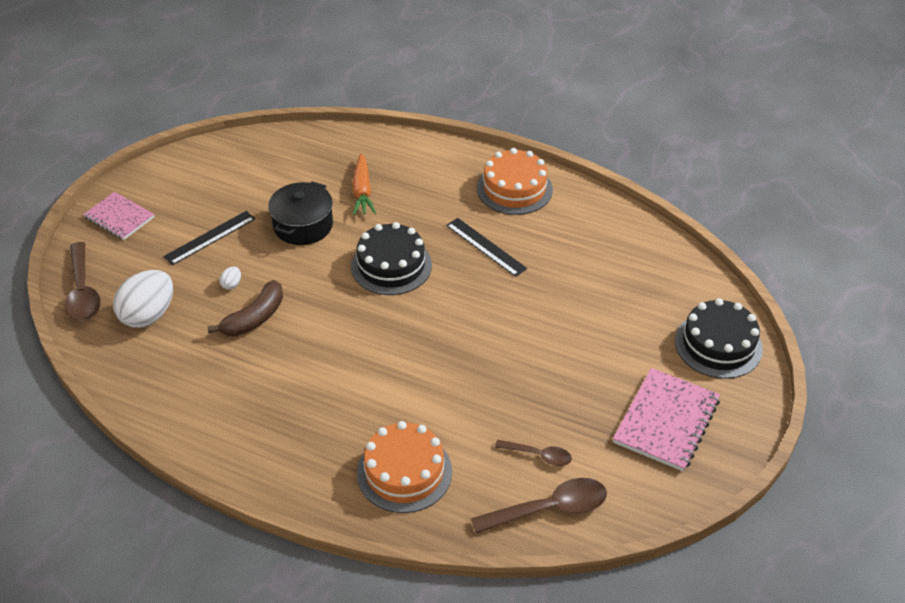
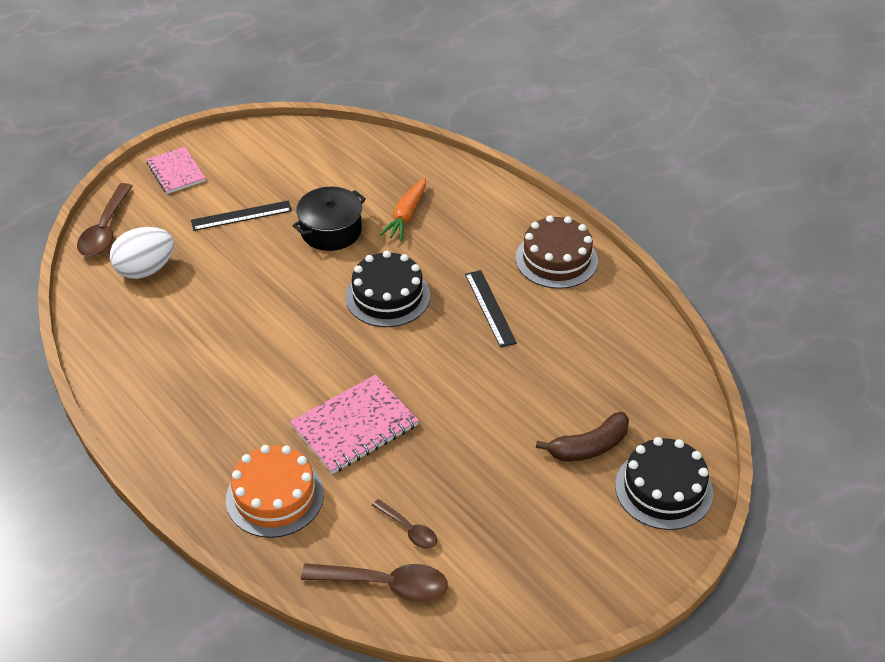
camera: 25 degrees right, 0 degrees up
(231, 284) = (233, 266): white egg -> none
(255, 318) = (234, 304): brown banana -> brown banana (589, 447)
(514, 189) = (556, 259): orange cake -> brown cake
(666, 421) = (557, 545): pink notebook -> pink notebook (354, 426)

